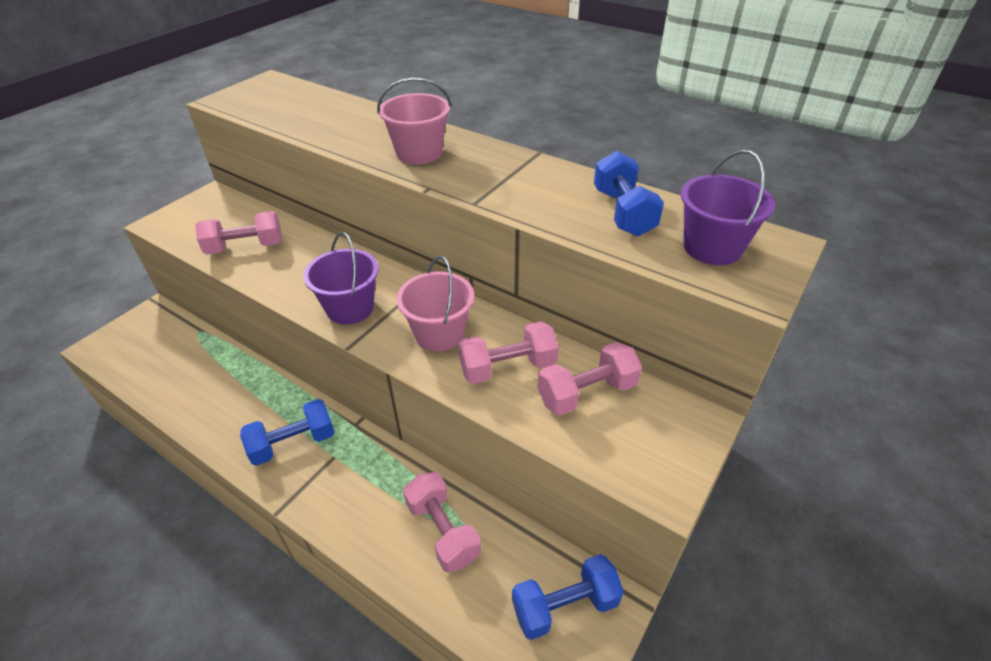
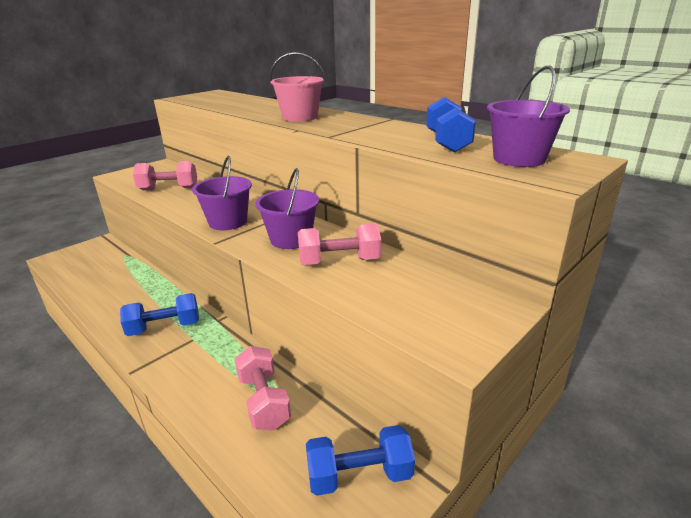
camera: 10 degrees right, 15 degrees down
(439, 333) = (291, 239): pink bucket -> purple bucket
(587, 393) = (403, 281): pink dumbbell -> none

